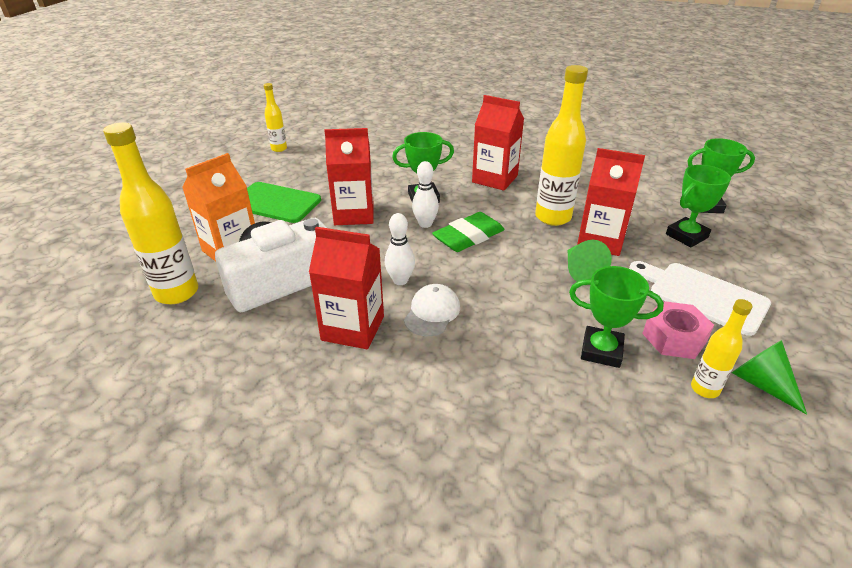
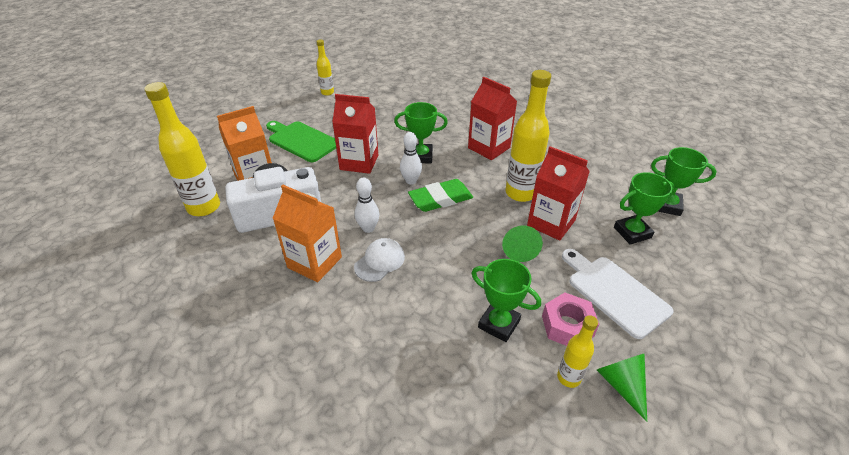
camera: 15 degrees right, 5 degrees up
(353, 328) = (314, 262): red carton -> orange carton

